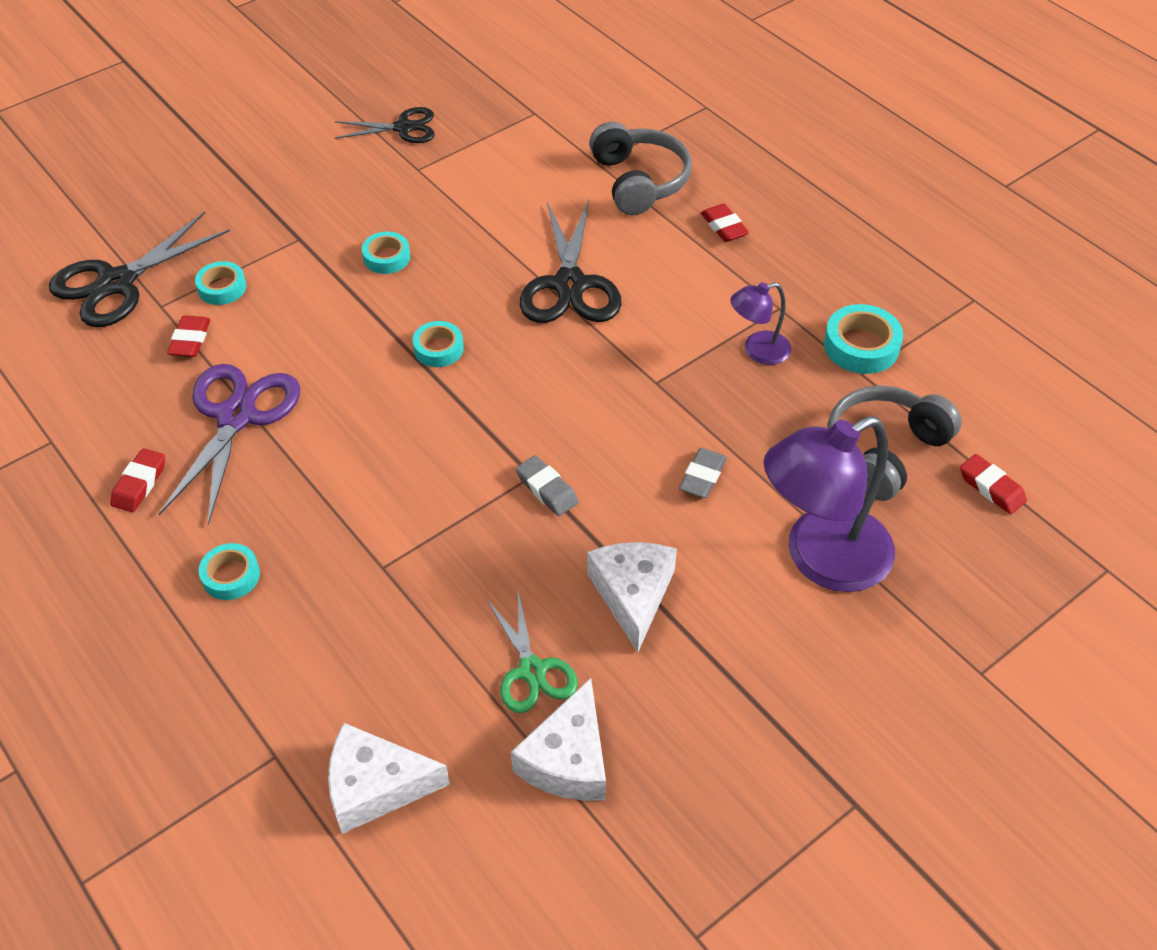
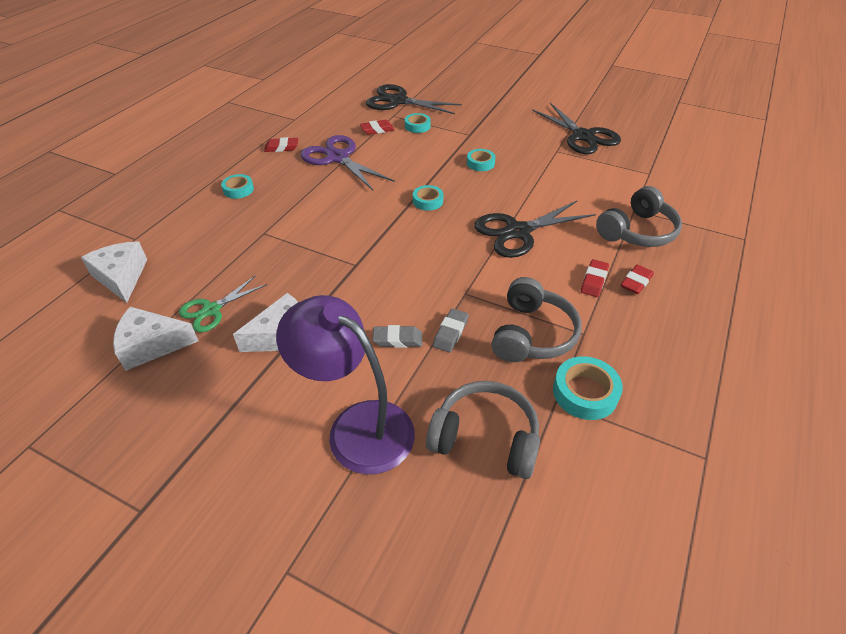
camera: 65 degrees right, 5 degrees down
(236, 417) = (337, 158): purple scissors -> purple scissors turned 120 degrees counterclockwise
(403, 128) = (583, 136): black scissors -> black scissors, size x1.62
(547, 489) = (348, 274): grey eraser -> grey eraser (450, 333)
(757, 351) = (532, 334): purple lamp -> grey headphones
(991, 488) = (492, 529): red eraser -> red eraser (594, 281)

